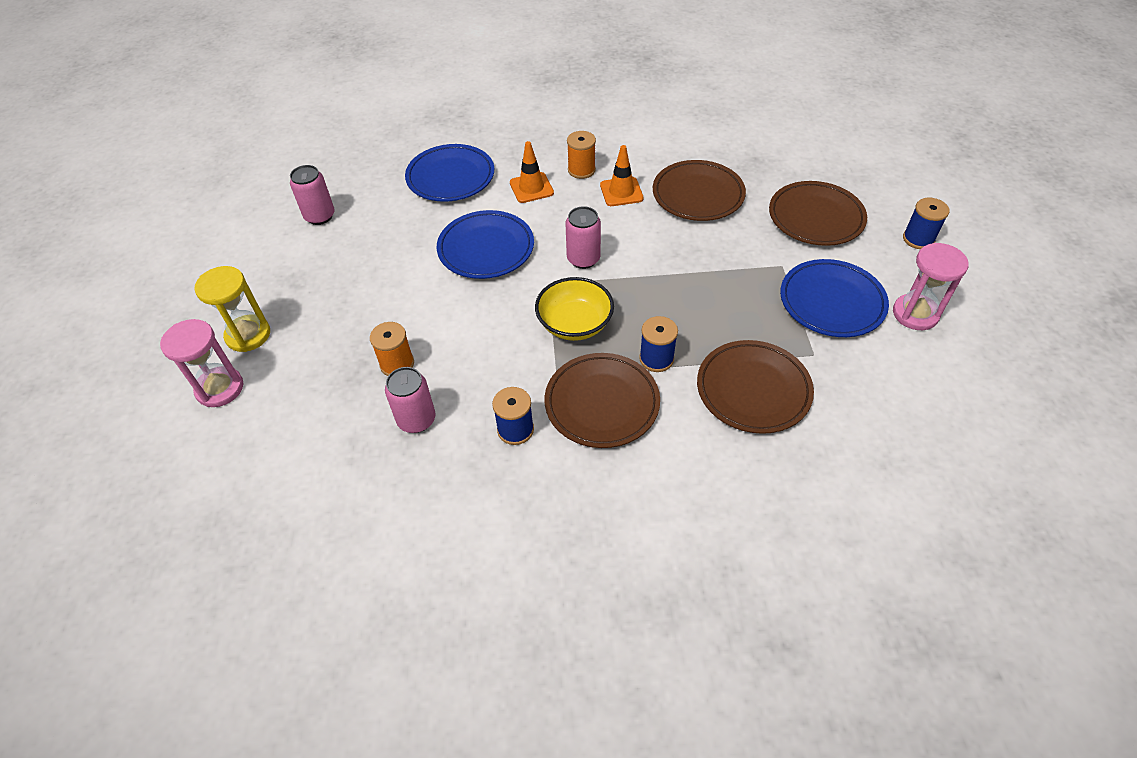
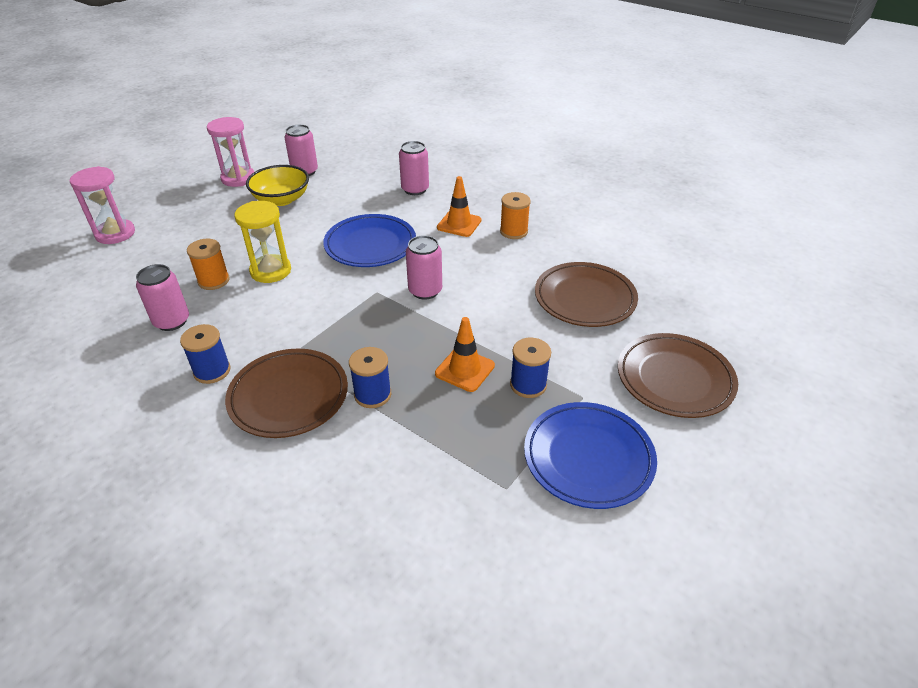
camera: 40 degrees right, 10 degrees down
(248, 335) = (171, 214): yellow hourglass -> yellow hourglass (271, 271)
(450, 177) = (415, 189): blue plate -> pink can
(574, 324) = (353, 330): yellow bowl -> yellow bowl (281, 199)
(621, 192) = (523, 262): orange traffic cone -> orange traffic cone (464, 369)
(753, 390) = (411, 475): brown plate -> none
(915, 314) = (664, 530): pink hourglass -> pink hourglass (238, 178)
(918, 239) = (767, 465): blue spool -> blue spool (528, 385)

